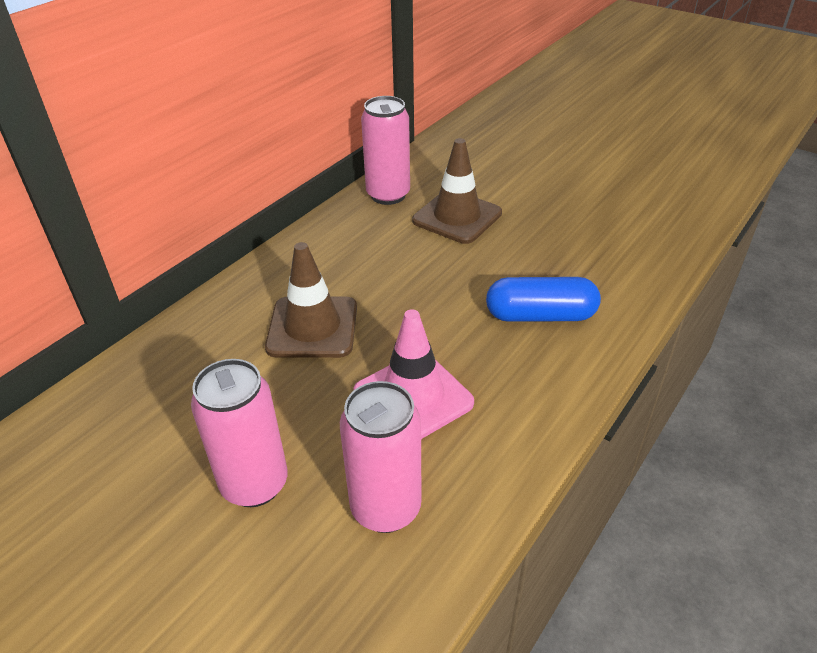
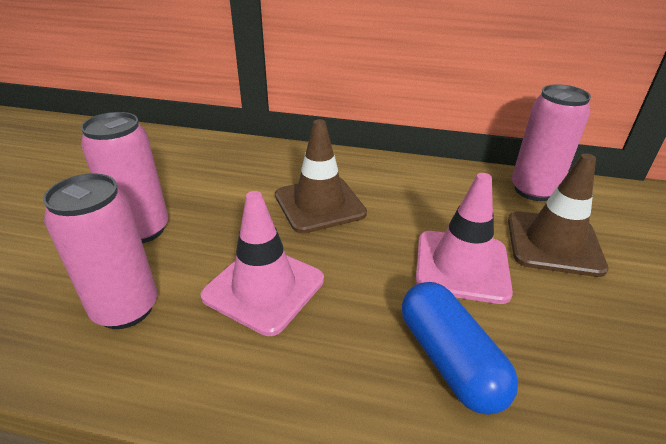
camera: 65 degrees right, 5 degrees down
(454, 272) = (461, 266): none -> pink traffic cone

